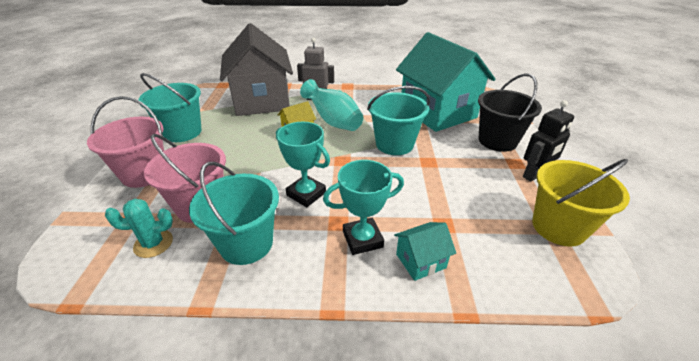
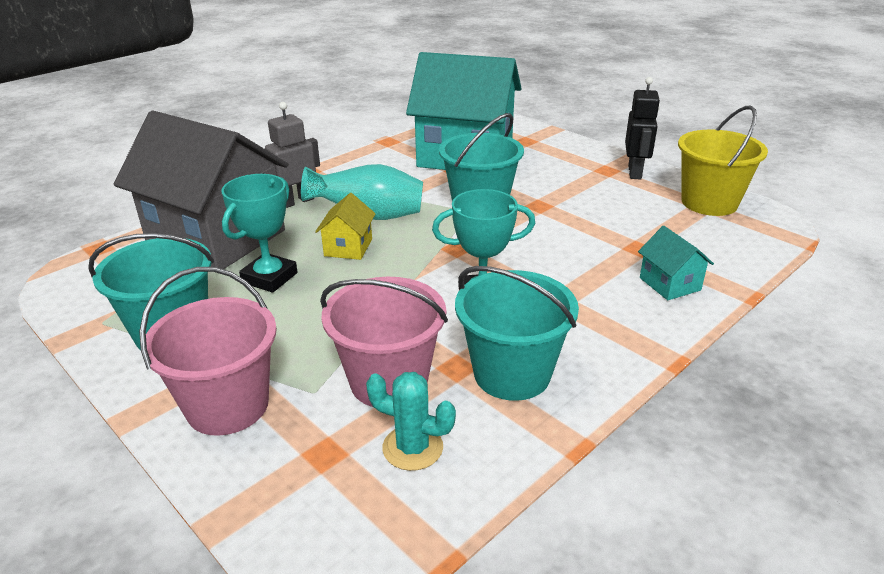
camera: 45 degrees left, 5 degrees down
(153, 243) = (412, 448): turquoise cactus -> turquoise cactus turned 75 degrees clockwise
(362, 239) = (602, 299): turquoise trophy -> turquoise trophy (269, 278)
(421, 261) = (669, 284): turquoise house -> turquoise house turned 45 degrees counterclockwise
(497, 141) = (563, 158): black bucket -> none

